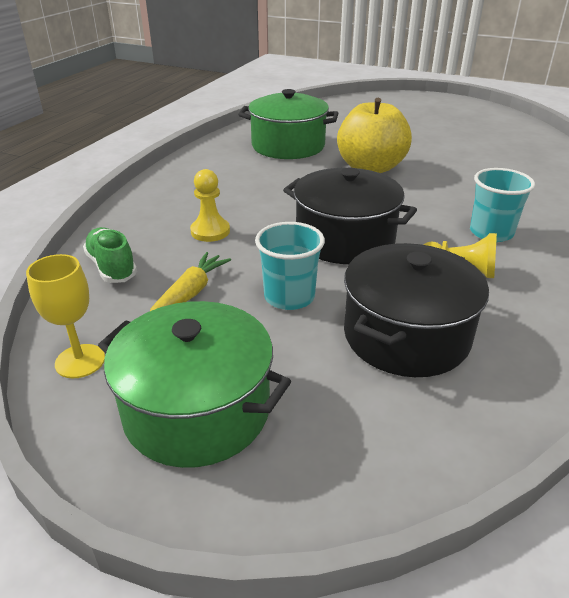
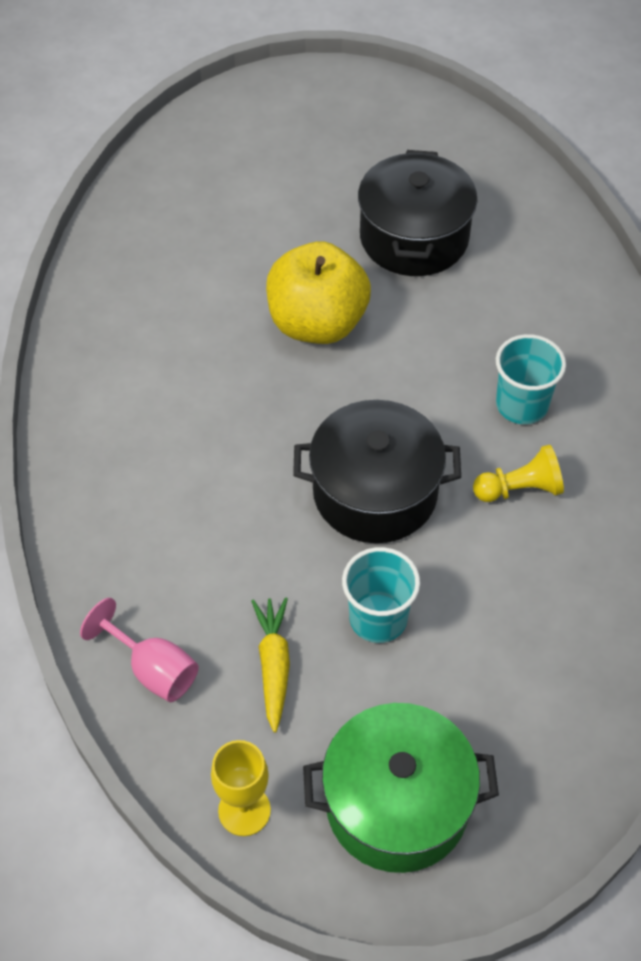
camera: 30 degrees left, 20 degrees up
(112, 267) = (153, 669): green shoe -> pink goblet
(210, 231) = (213, 551): yellow pawn -> none
(288, 146) = (173, 313): green pot -> none
(406, 335) = (518, 617): black pot -> black pot (414, 237)

